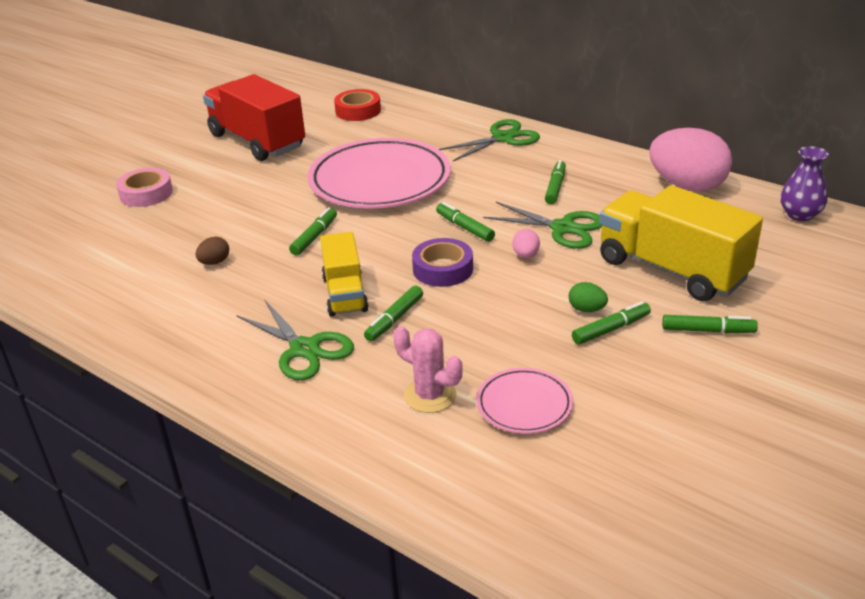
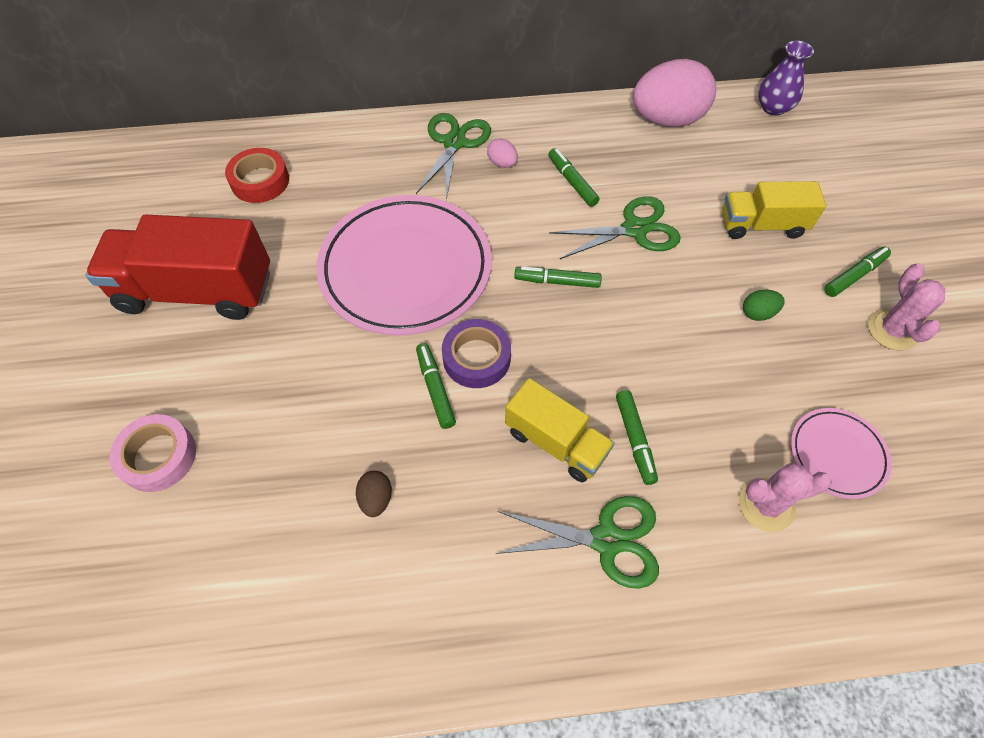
camera: 45 degrees left, 25 degrees up
(443, 269) = (600, 347): purple tape -> purple tape (476, 358)
(526, 255) = (644, 282): pink egg -> pink egg (502, 163)
(611, 329) = (797, 322): green marker -> none
(672, 269) = (761, 225): yellow truck -> yellow truck, size x0.59
(689, 373) = (892, 330): none -> pink cactus

